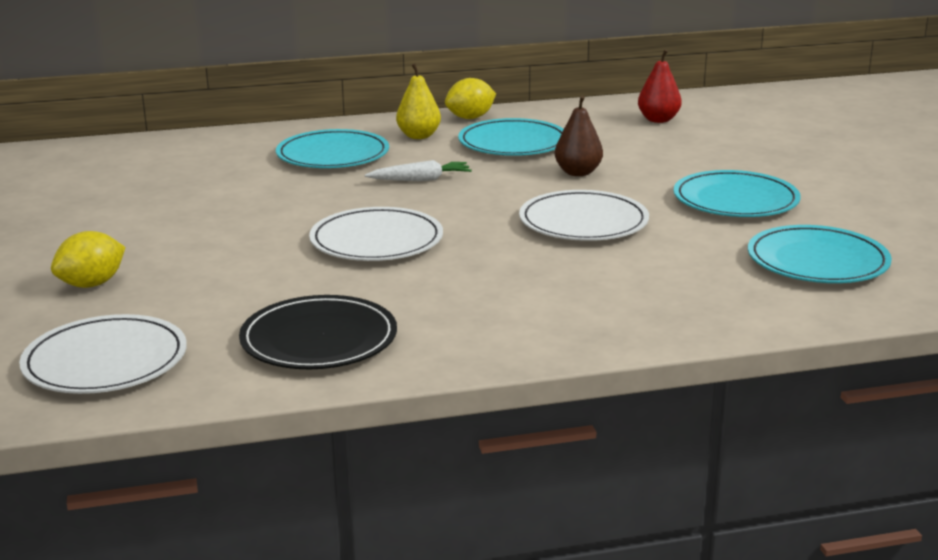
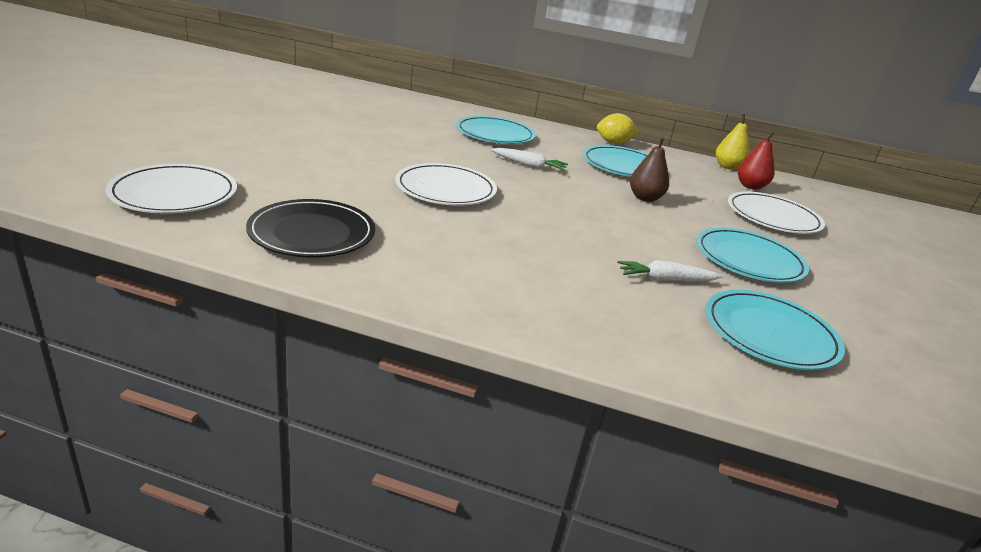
camera: 25 degrees right, 5 degrees up
(92, 284) = (246, 151): yellow lemon -> none
(419, 136) = (564, 142): yellow pear -> yellow pear (728, 167)
(583, 222) = (605, 230): white plate -> white plate (773, 217)
(689, 248) = (665, 279): none -> white carrot

